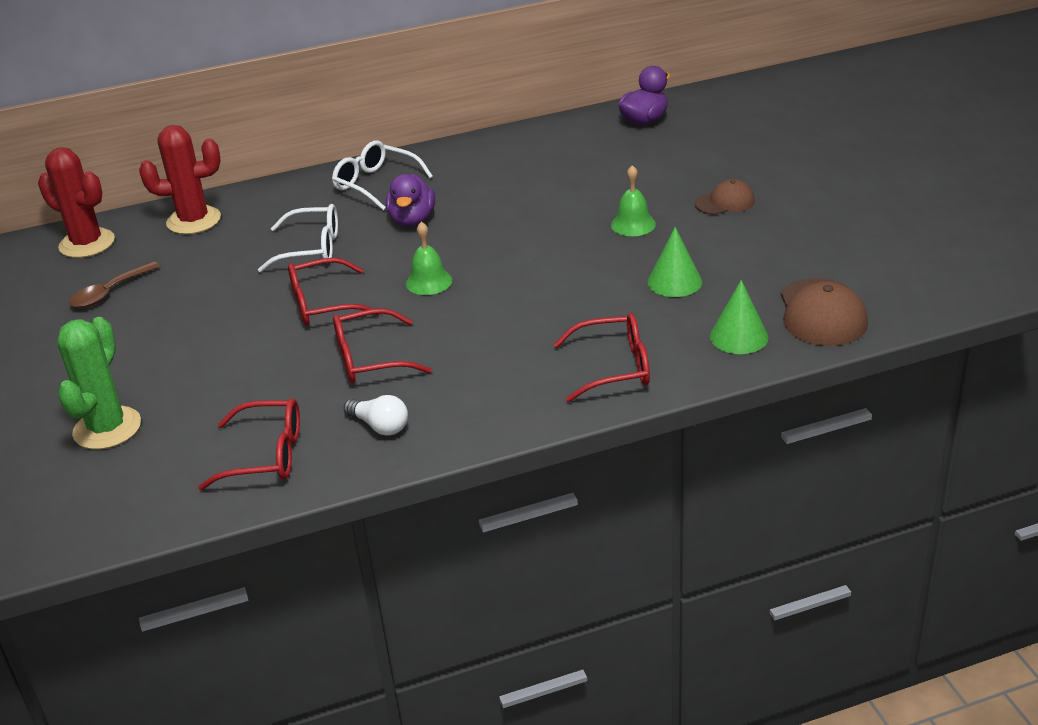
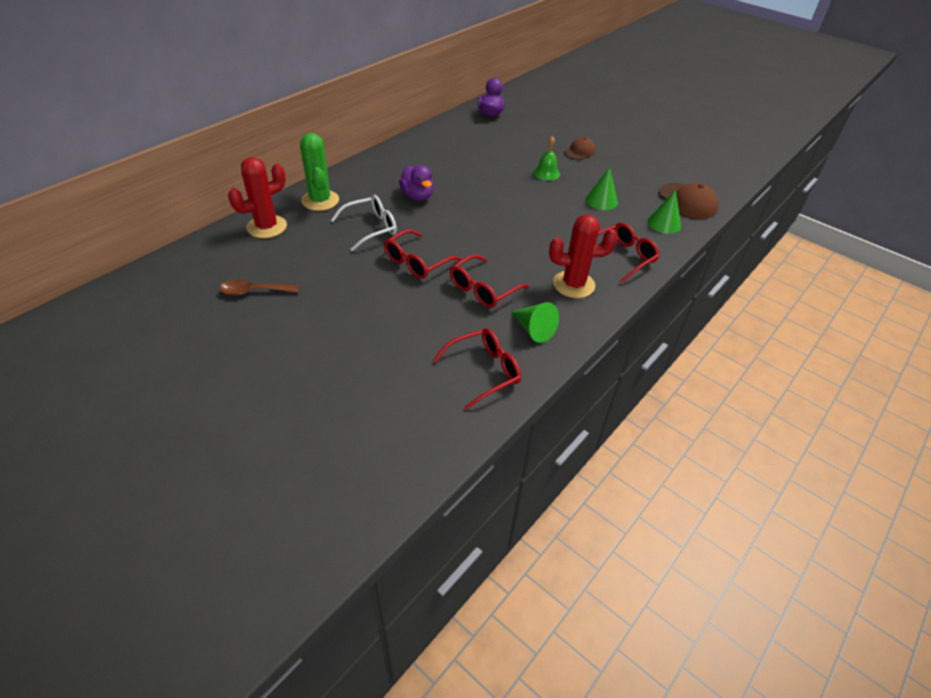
camera: 35 degrees left, 10 degrees up
(87, 243) = (198, 261): red cactus -> red cactus (573, 284)
(107, 428) = (354, 388): green cactus -> green cactus (320, 201)
(110, 292) = (254, 291): brown spoon -> brown spoon turned 75 degrees clockwise
(375, 184) = (370, 178): white glasses -> none
(380, 426) = (533, 330): white light bulb -> green cone
(428, 282) = (467, 232): green bell -> none

